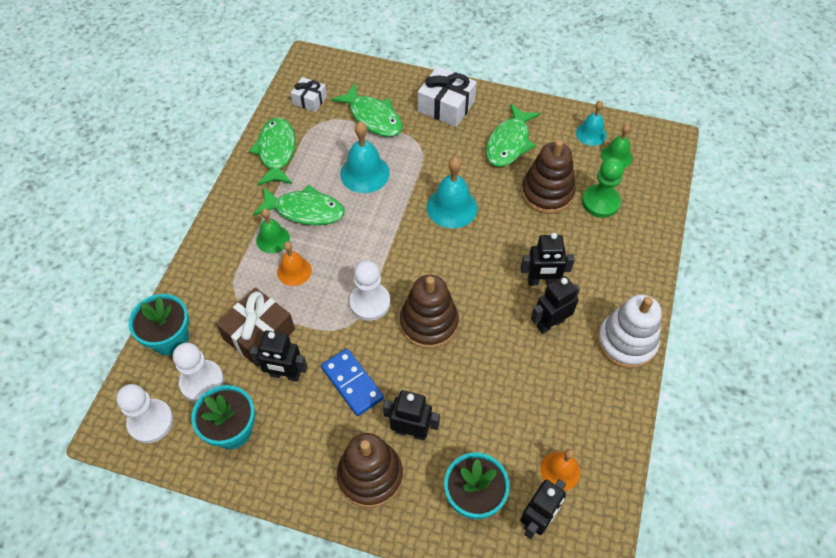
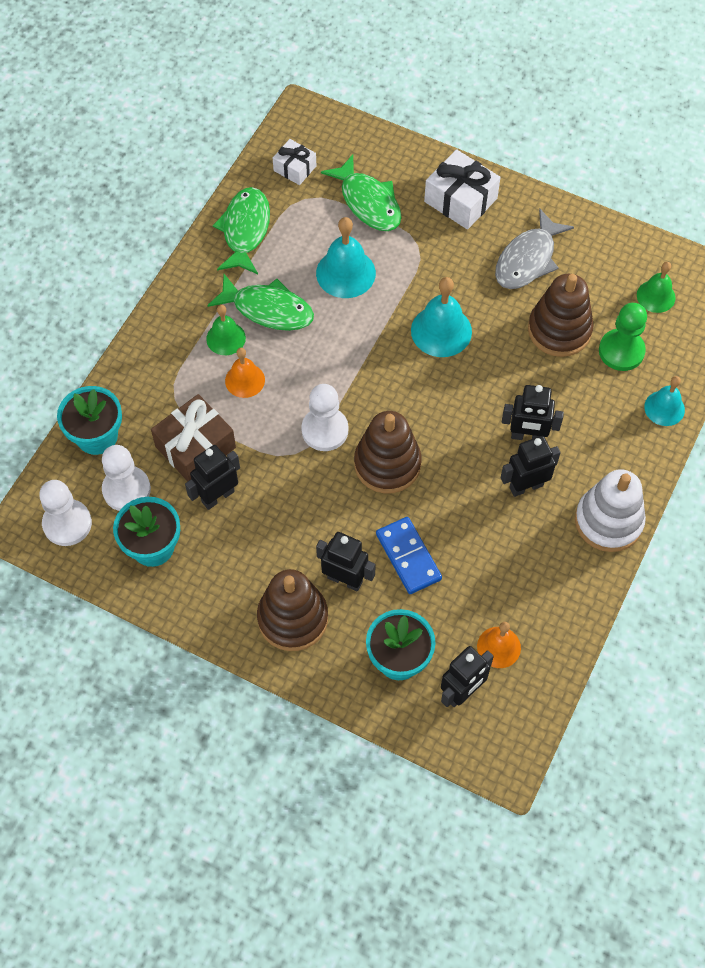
camera: 10 degrees right, 5 degrees up
(285, 375) = (217, 496): black robot -> black robot turned 120 degrees clockwise
(352, 383) = (290, 517): blue domino -> blue domino (408, 557)
(509, 143) = (528, 259): green fish -> grey fish
(591, 133) = (632, 262): turquoise bell -> turquoise bell (664, 408)

